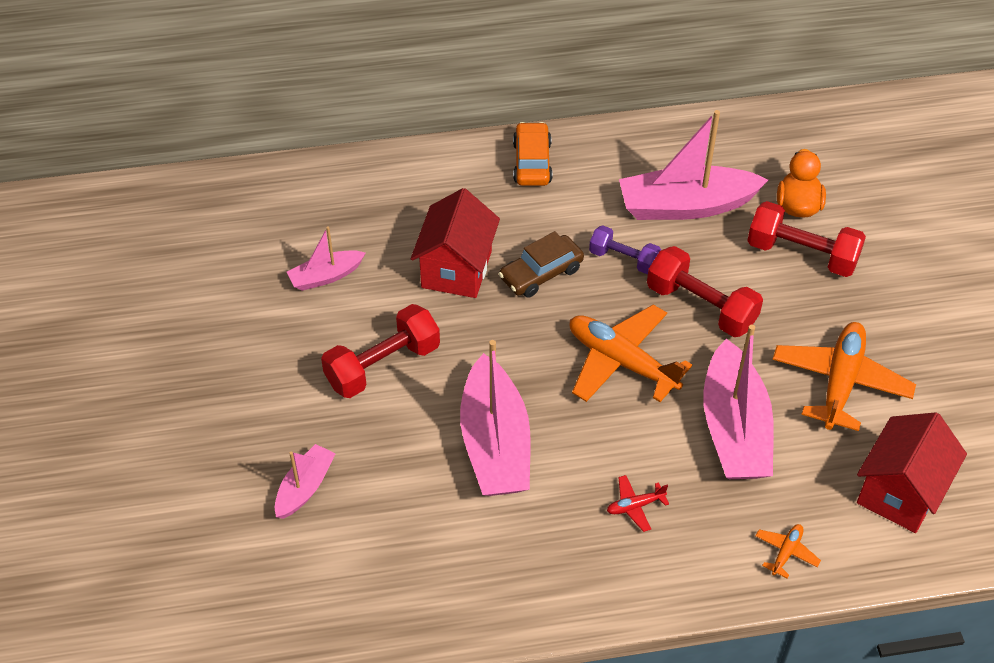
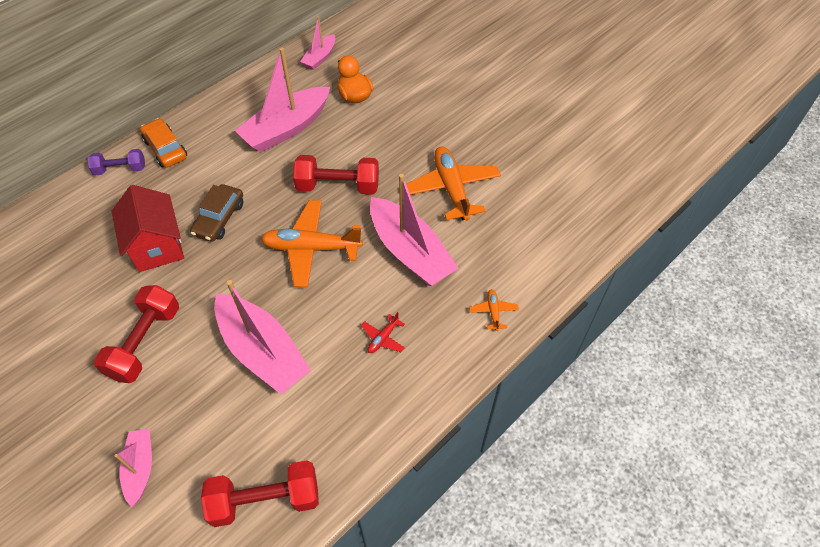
camera: 35 degrees left, 5 degrees up
(326, 276) = (60, 302): pink boat -> pink boat (320, 58)
(623, 259) = (269, 181): purple dumbbell -> purple dumbbell (120, 169)
(802, 254) = (377, 124): red dumbbell -> red dumbbell (265, 499)
(900, 492) = (530, 236): red house -> none

